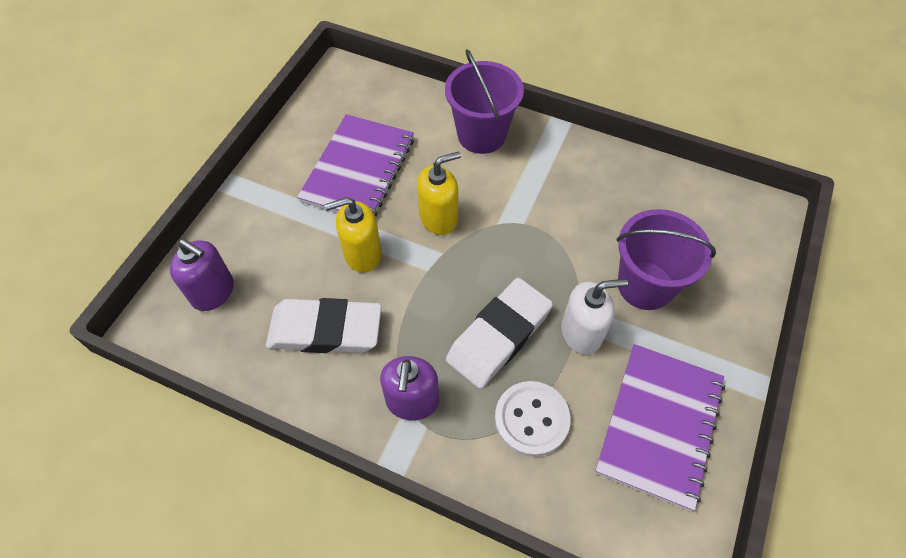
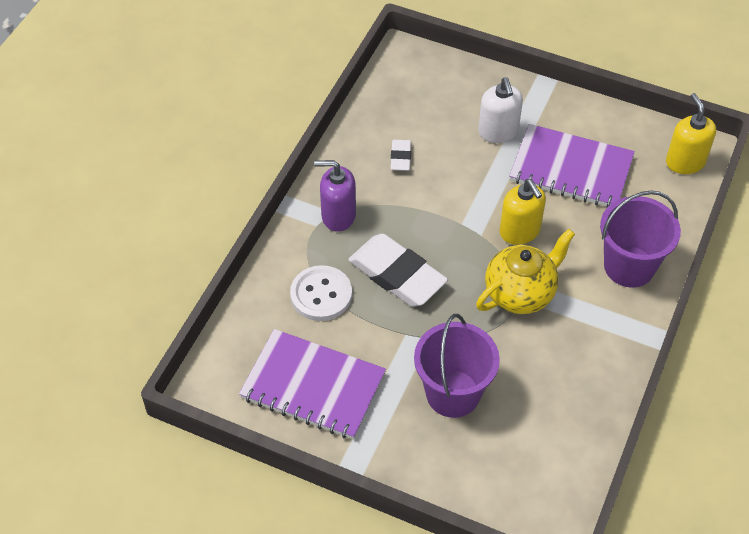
camera: 90 degrees right, 5 degrees down
(213, 292) = (434, 85): purple soap dispenser -> none
(325, 330) = (400, 157): white eraser -> white eraser, size x0.48
(362, 254) = (476, 177): yellow soap dispenser -> yellow soap dispenser (685, 162)
(517, 221) = (521, 293): none -> yellow teapot
(581, 333) = (401, 336): white soap dispenser -> white soap dispenser (498, 132)

